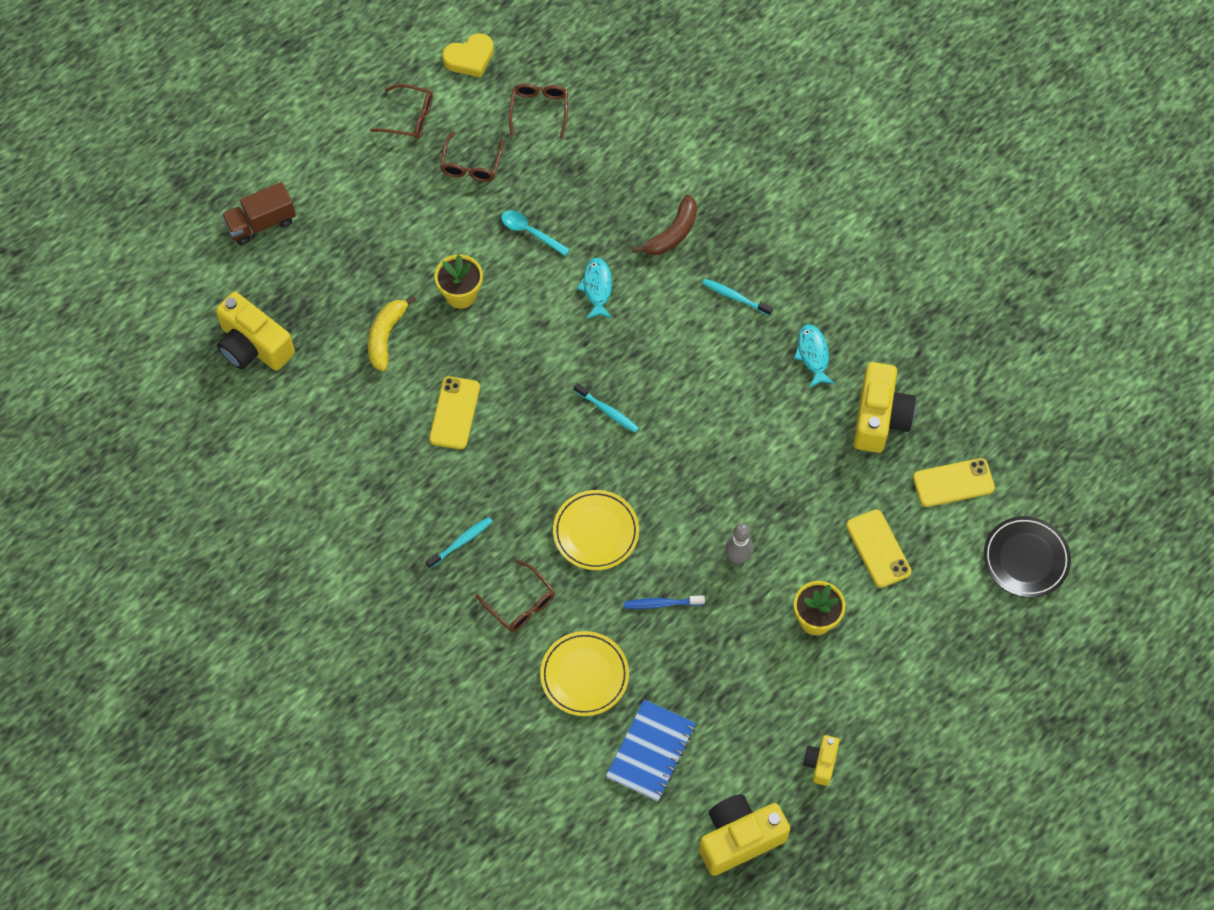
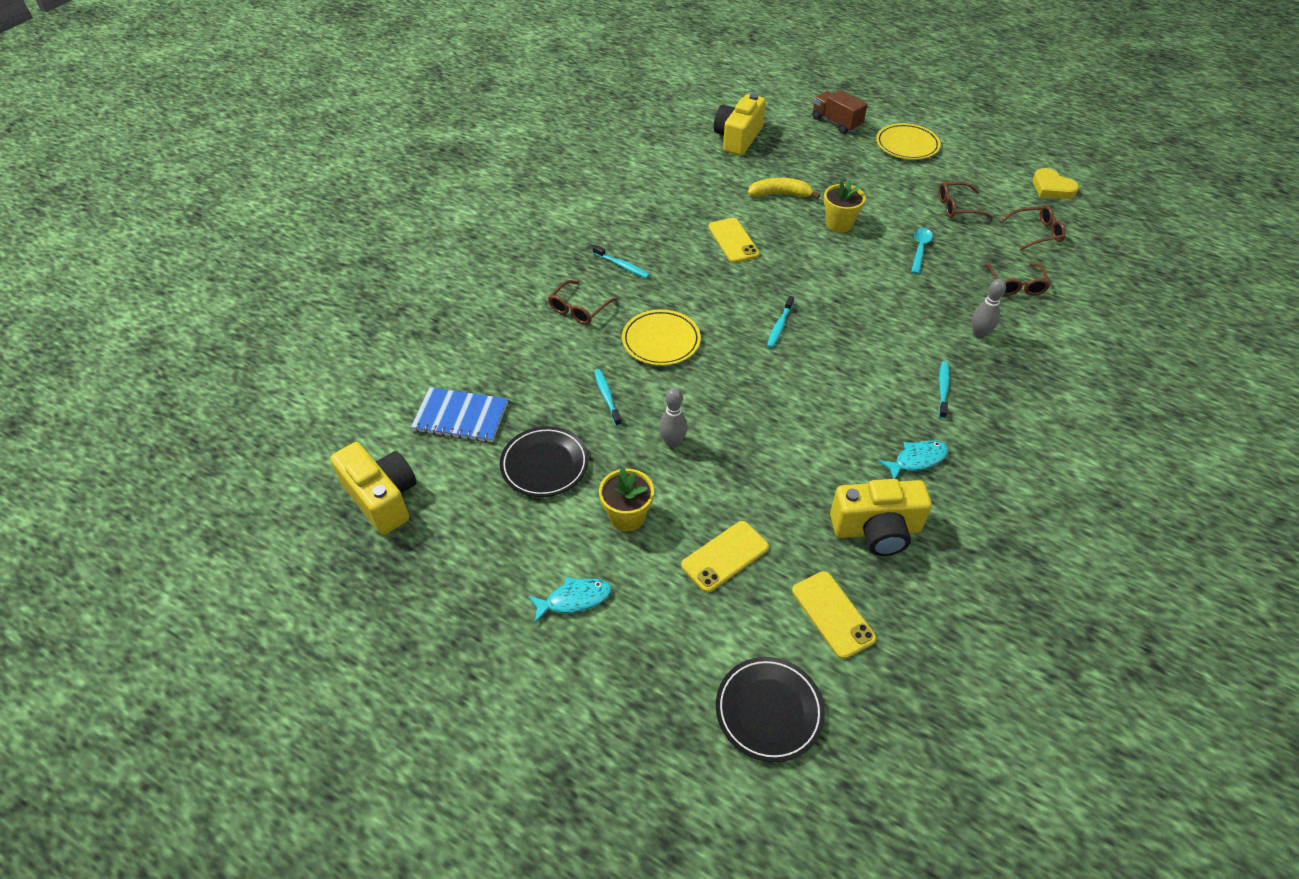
camera: 75 degrees right, 15 degrees down
(409, 117) = (974, 169): brown glasses -> brown glasses (1016, 285)
(454, 413) = (733, 241): yellow phone -> yellow phone turned 75 degrees clockwise
(584, 675) = (524, 359): yellow plate -> yellow plate (907, 145)
(597, 288) = (894, 297): turquoise fish -> turquoise fish (574, 599)
(662, 604) = (607, 397): blue toothbrush -> turquoise toothbrush
(672, 233) = (979, 334): brown banana -> grey bowling pin
(736, 680) = (545, 465): none -> black plate
(821, 763) = (471, 550): yellow camera -> none

